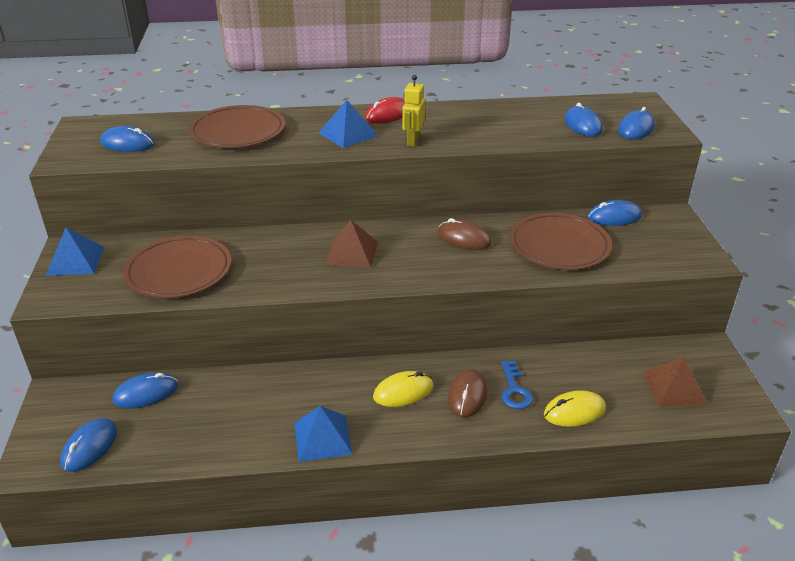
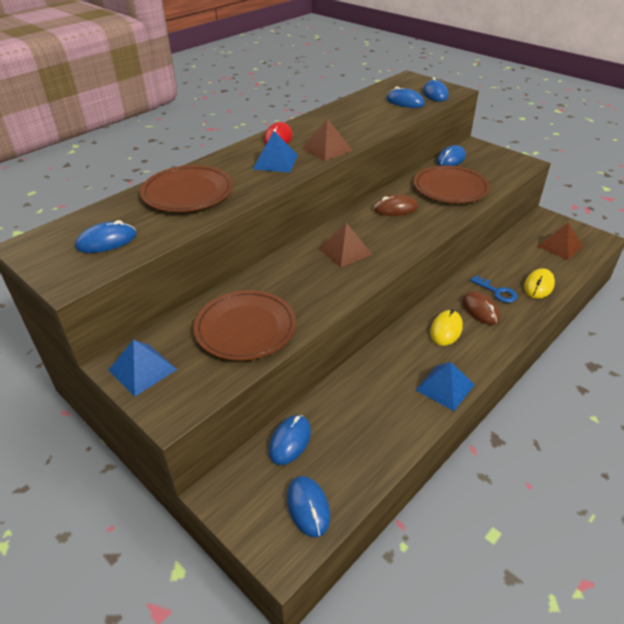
camera: 40 degrees left, 5 degrees up
(413, 141) = (327, 149): yellow robot -> brown pyramid

